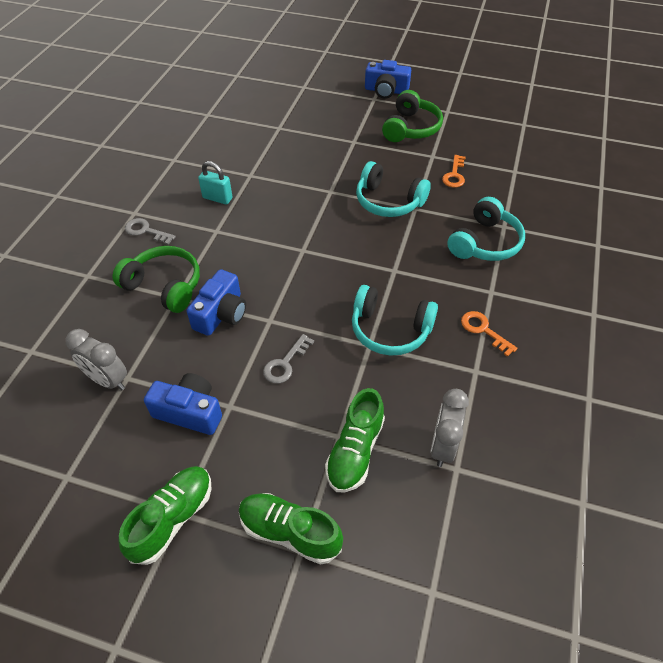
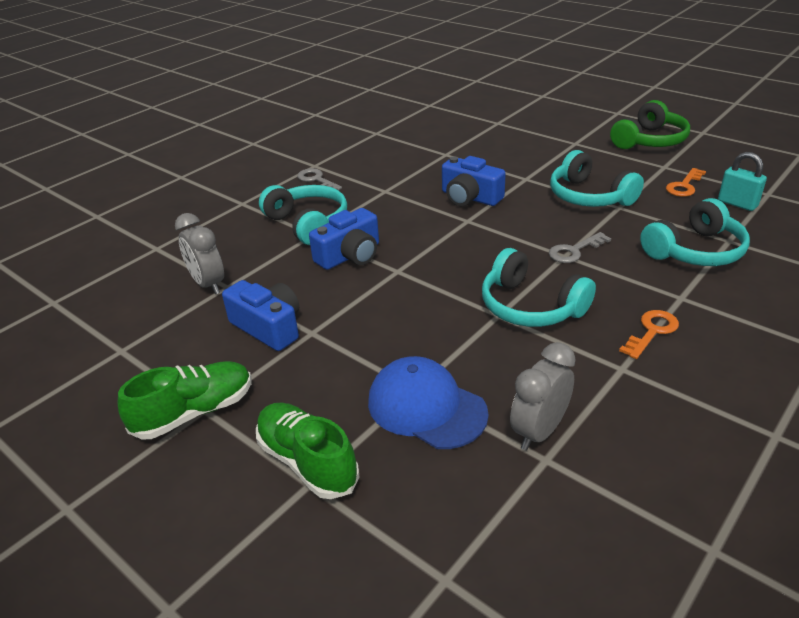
camera: 25 degrees right, 15 degrees down
(164, 286) = (308, 223): green headphones -> turquoise headphones
(217, 198) = (401, 166): turquoise padlock -> turquoise padlock (737, 204)
(285, 363) = (392, 310): grey key -> grey key (574, 251)
(355, 451) = (426, 407): green shoe -> blue cap
(386, 91) = (635, 108): blue camera -> blue camera (470, 197)
(483, 330) = (652, 331): orange key -> orange key turned 60 degrees clockwise

